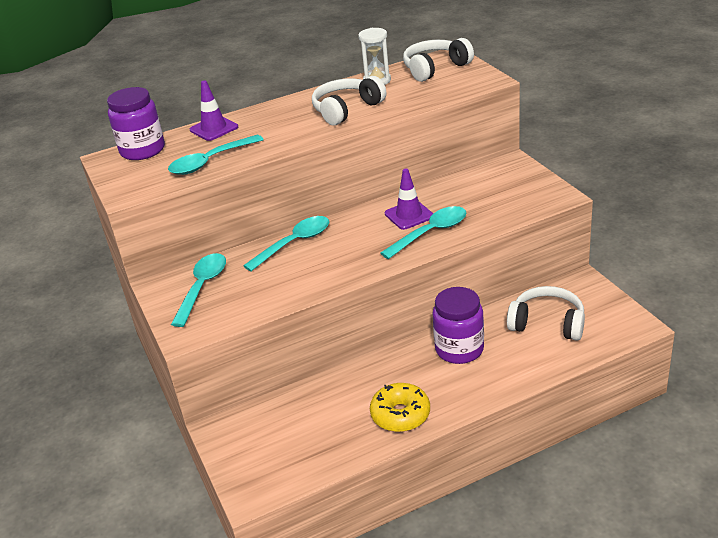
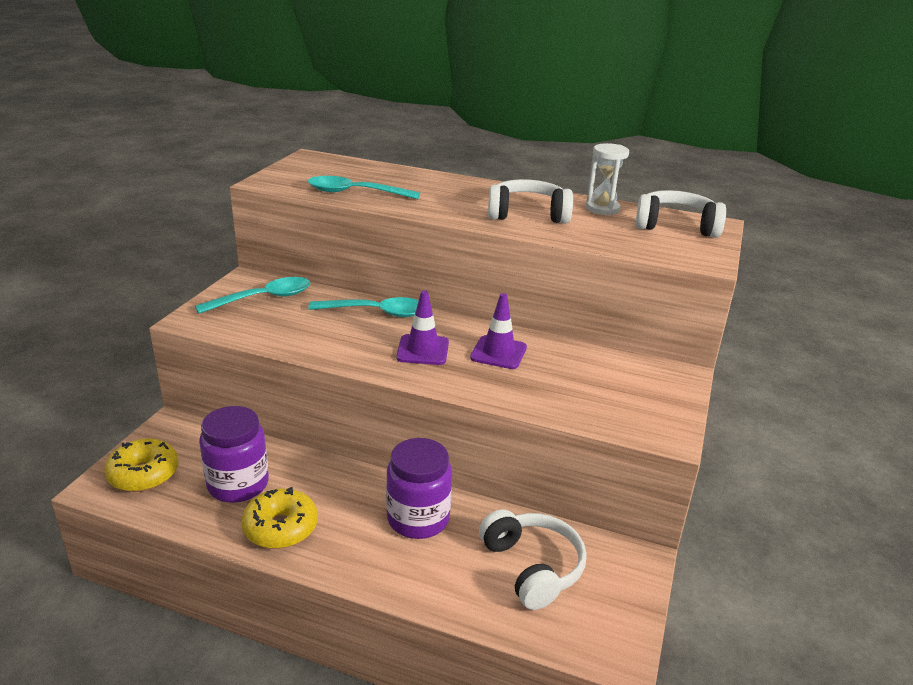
camera: 40 degrees right, 5 degrees down
(142, 150) = (338, 164): purple jar -> purple jar (238, 484)
(214, 128) = (409, 175): purple traffic cone -> purple traffic cone (423, 350)
(263, 464) = (143, 474): none -> yellow donut
(431, 233) = (486, 379): turquoise spoon -> none

